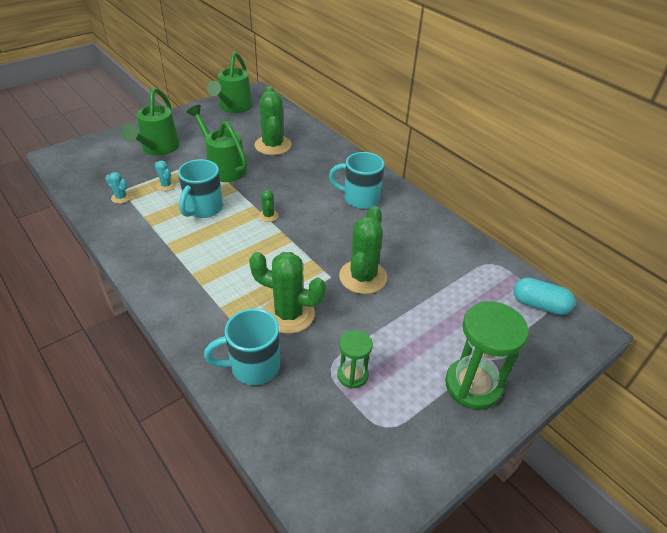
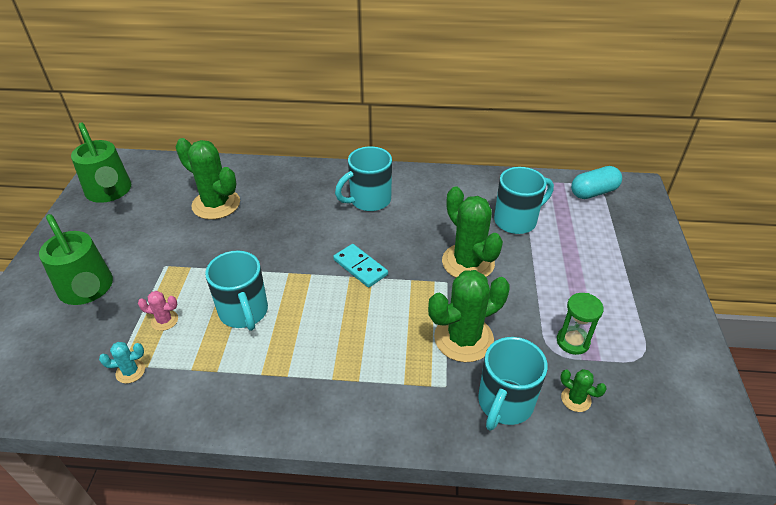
camera: 45 degrees left, 0 degrees up
(166, 185) = (164, 320): turquoise cactus -> pink cactus
(223, 167) = (199, 259): green watering can -> none
(268, 216) = (317, 271): green cactus -> green cactus (576, 399)
(294, 231) = (360, 267): none -> turquoise domino
(441, 278) = (517, 220): none -> turquoise mug
(473, 385) = (640, 279): green hourglass -> none

